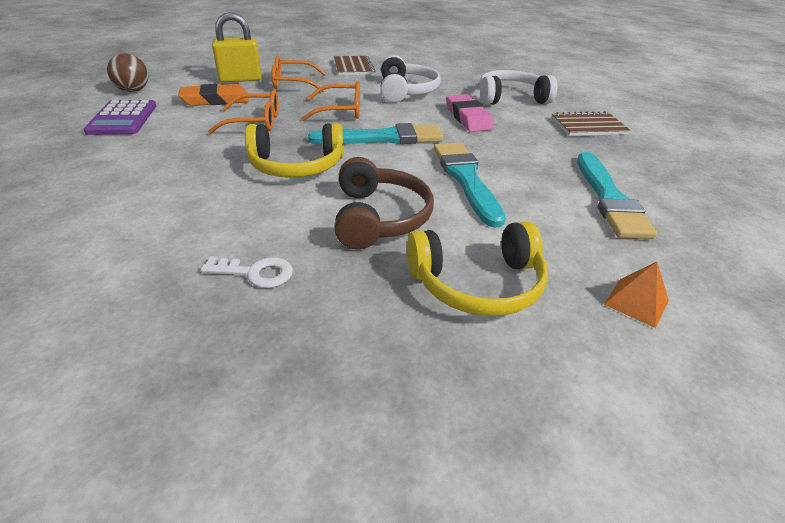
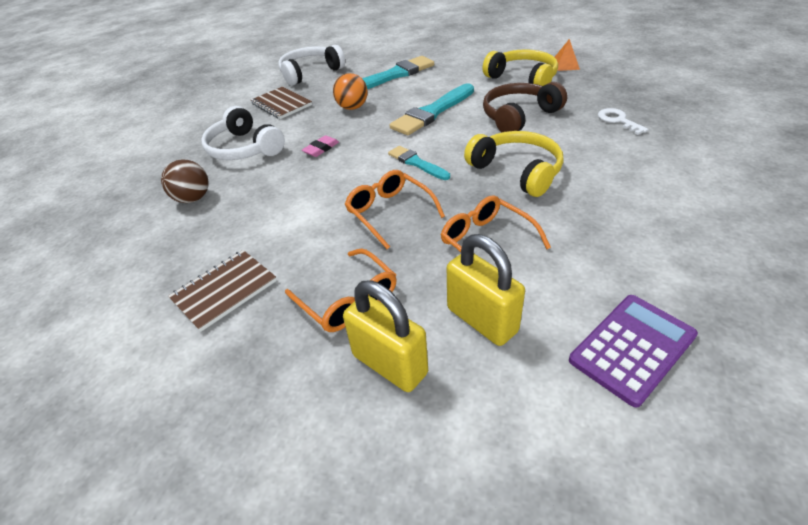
camera: 120 degrees left, 5 degrees up
(133, 91) = (577, 448): brown ball -> brown ball (193, 198)
(215, 100) = (482, 320): orange eraser -> yellow padlock
(383, 138) = (416, 163): turquoise brush -> turquoise brush, size x0.59
(406, 91) = (284, 205): white headphones -> white headphones (310, 73)
(468, 117) = (321, 149): pink eraser -> pink eraser, size x0.56
(536, 150) = (352, 107): none -> orange ball
(636, 302) = (478, 54): orange pyramid -> orange pyramid (565, 65)

